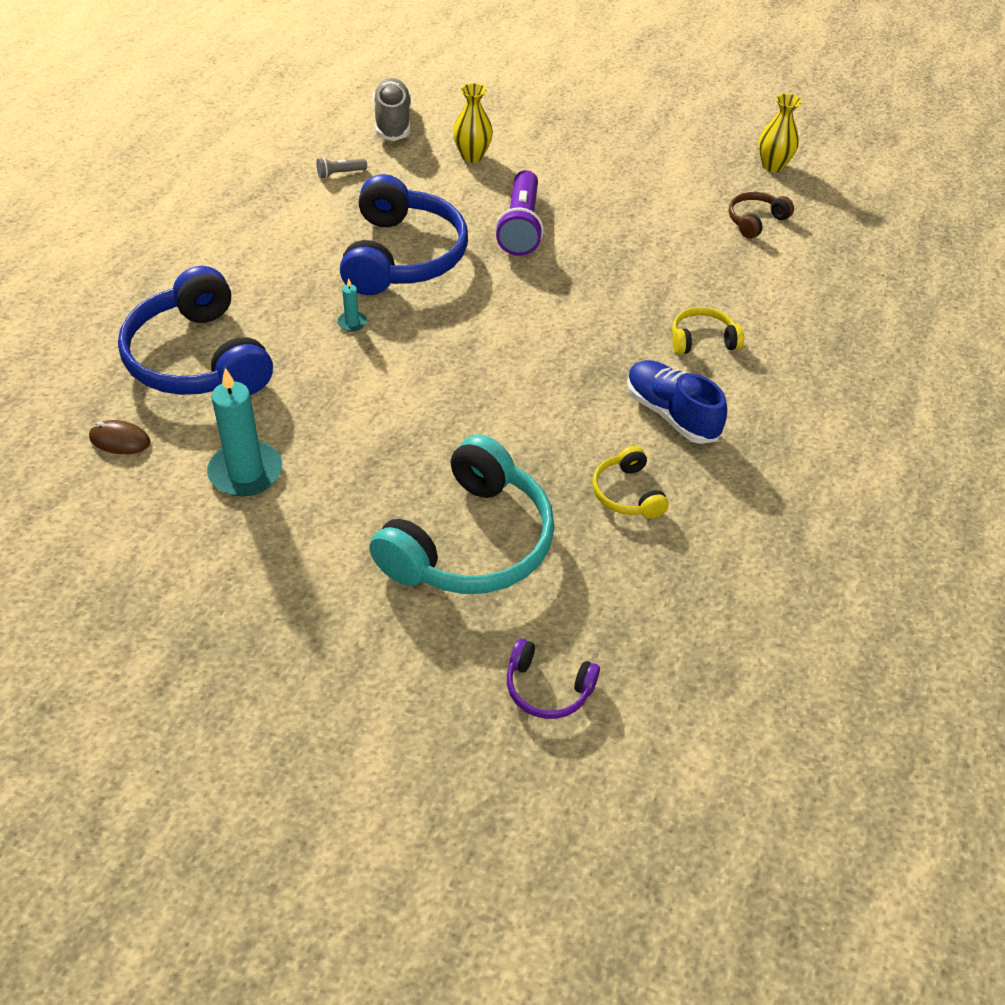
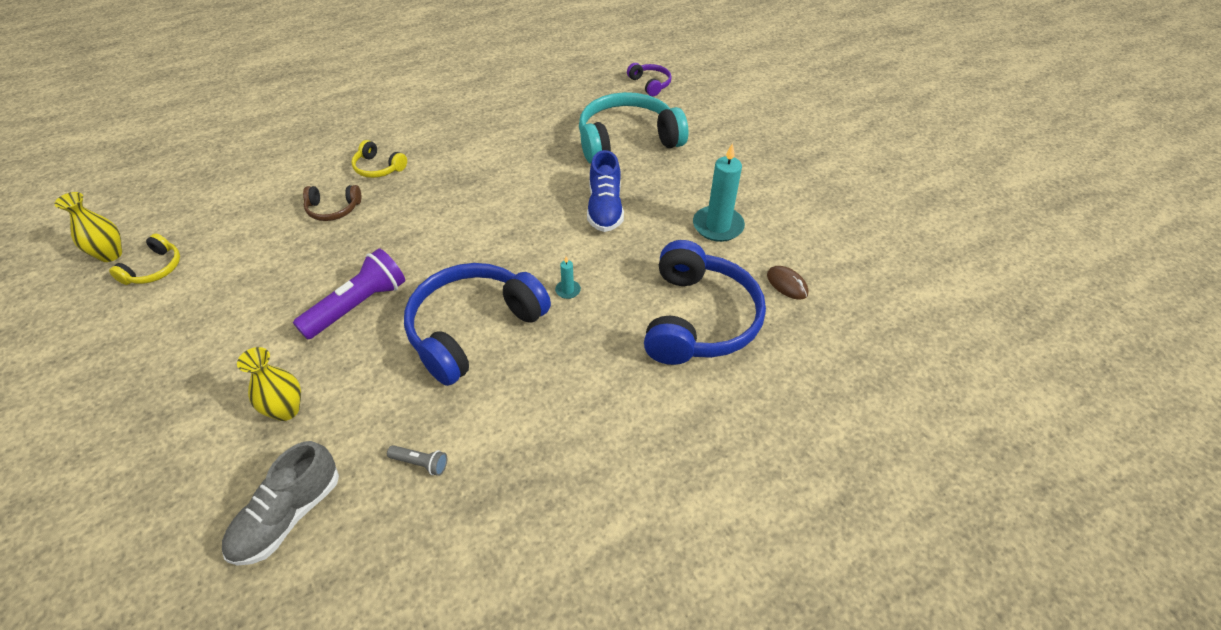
camera: 140 degrees left, 0 degrees up
(627, 493) = (529, 124): yellow headphones -> yellow headphones (154, 269)
(671, 414) = (456, 143): blue shoe -> blue shoe (605, 208)
(755, 221) = (210, 220): brown headphones -> brown headphones (333, 209)

